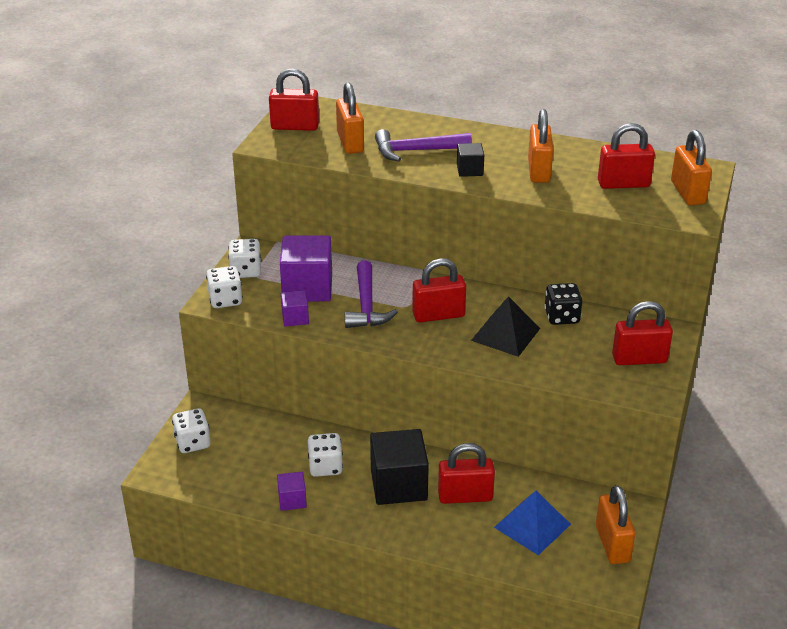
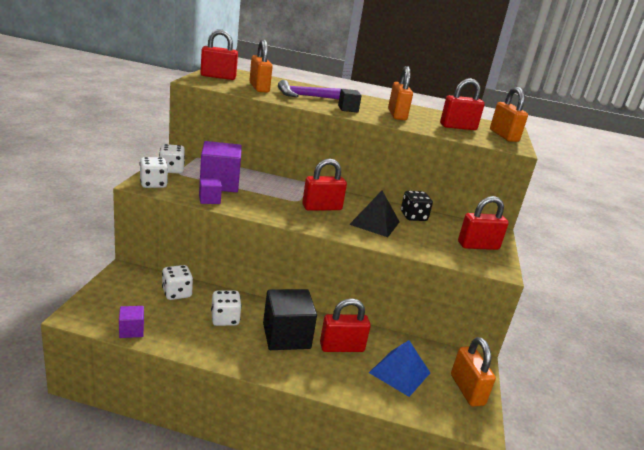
camera: 10 degrees left, 10 degrees down
(193, 443) = (112, 295): white dice -> white dice (177, 293)
(292, 500) = (195, 343): purple cube -> purple cube (131, 330)
(366, 305) = (266, 197): purple hammer -> none

